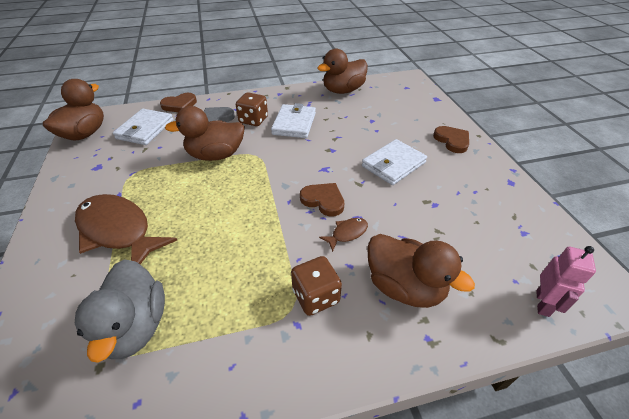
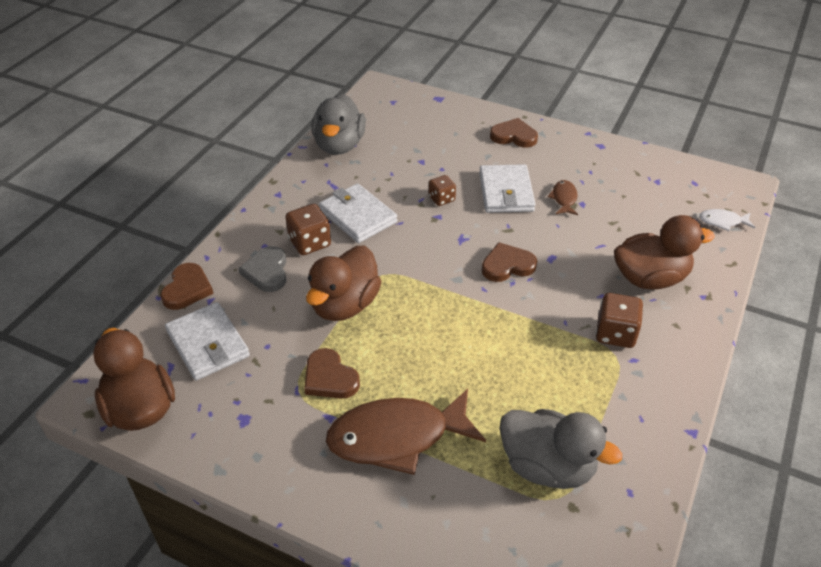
camera: 50 degrees left, 0 degrees up
(151, 179) = (329, 378): none -> brown heart
(343, 90) = (339, 145): brown duck -> grey duck
(347, 233) = (564, 275): brown fish -> brown fish (564, 199)
(349, 143) = (441, 199): none -> brown dice
(543, 303) = (722, 222): pink robot -> white fish

